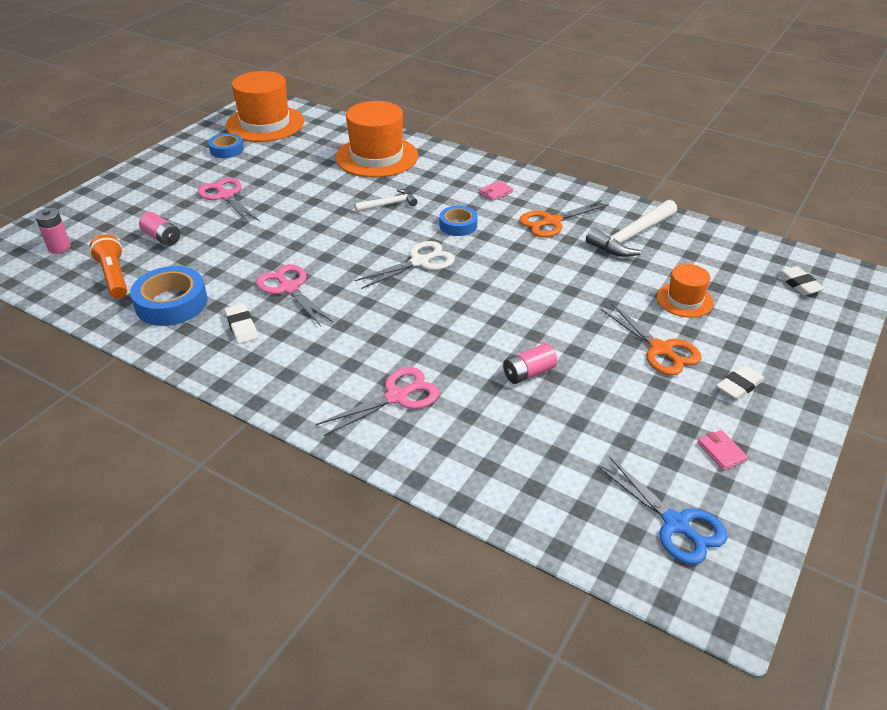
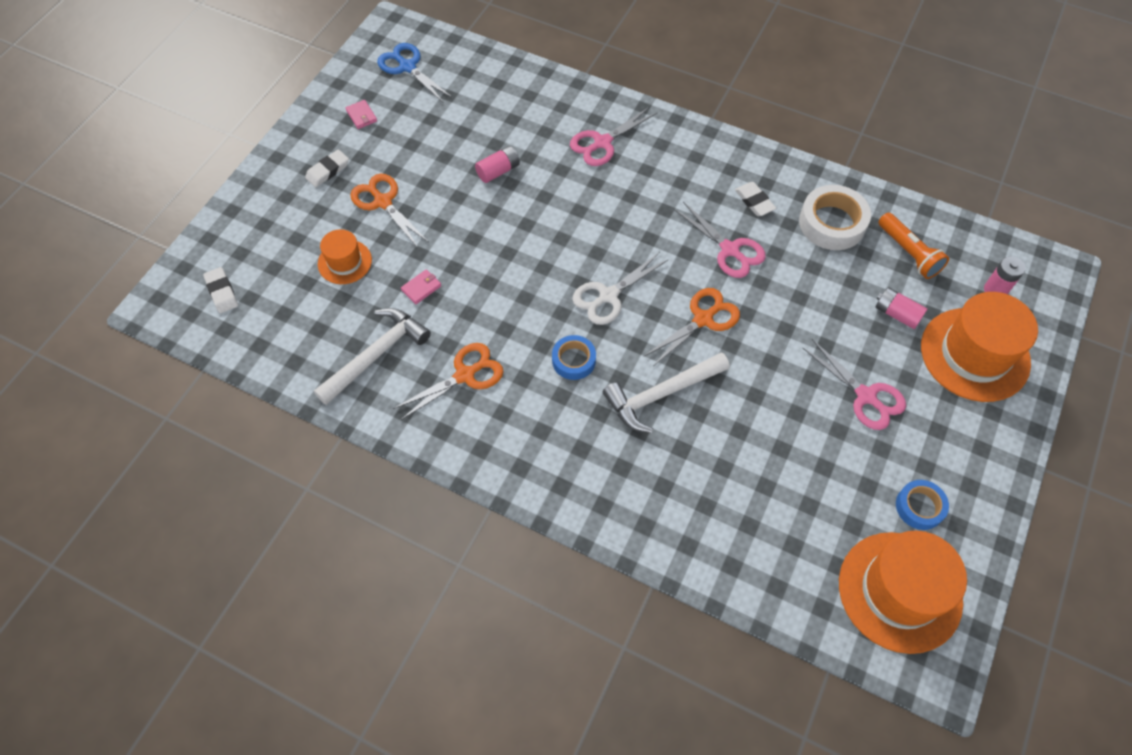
camera: 175 degrees right, 20 degrees up
(171, 303) = (832, 223): blue tape -> white tape
(337, 243) = (703, 319): none -> orange scissors
(376, 157) = (702, 505): orange hat -> orange hat (974, 354)
(389, 204) = (661, 394): white hammer -> white hammer, size x1.70
(495, 192) = (532, 430): pink wallet -> pink wallet (421, 288)

